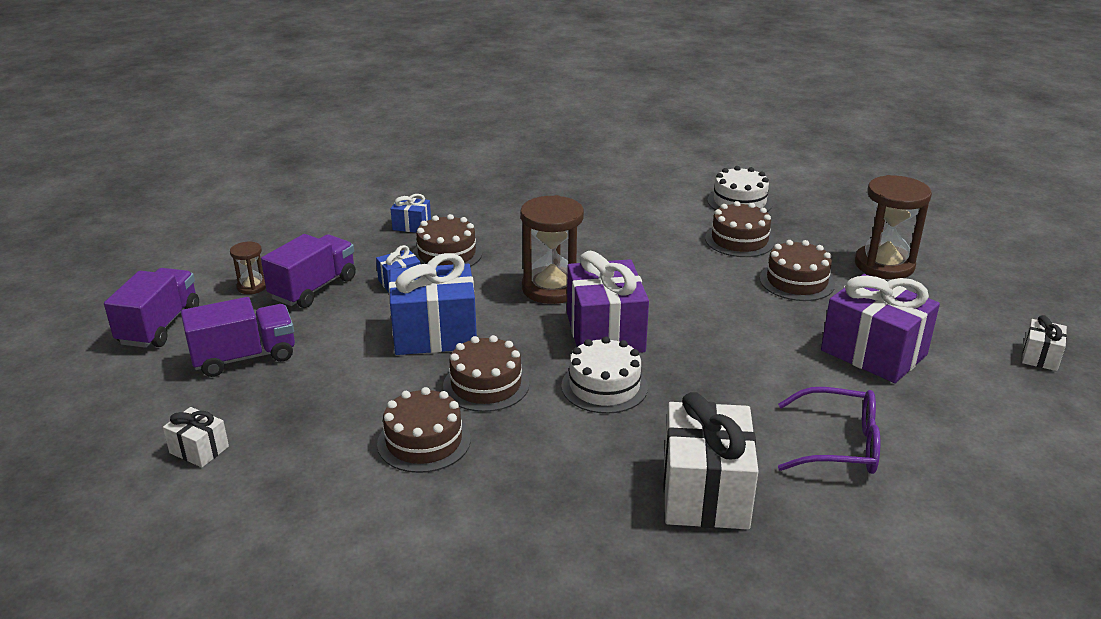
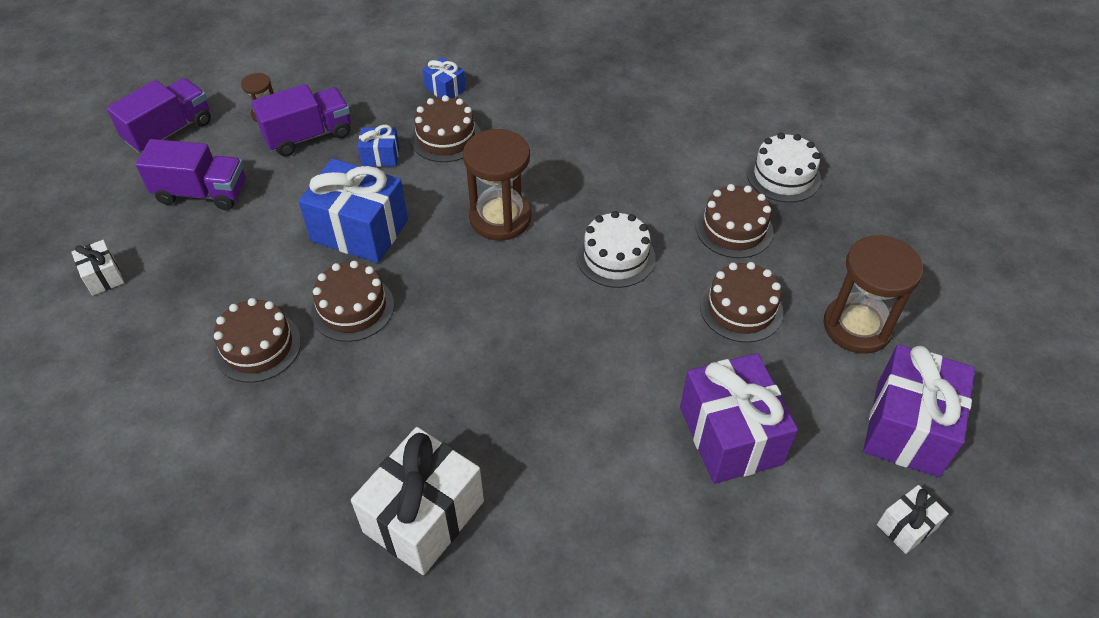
camera: 30 degrees right, 20 degrees up
(604, 386) = (445, 356): white cake -> white cake (615, 257)
(605, 333) = (500, 293): purple gift -> purple gift (907, 428)
(839, 445) = (588, 528): purple glasses -> none

